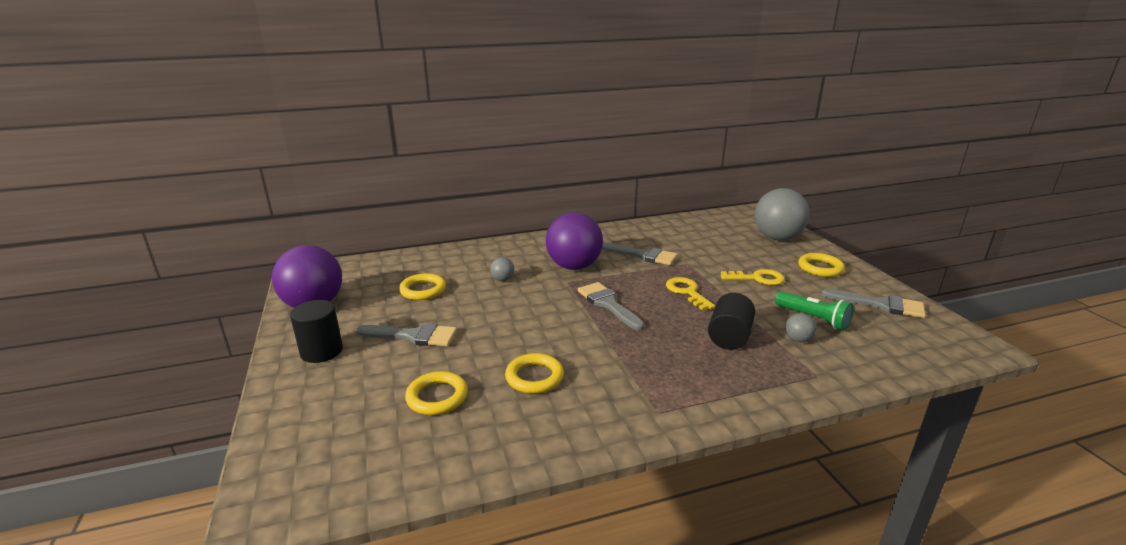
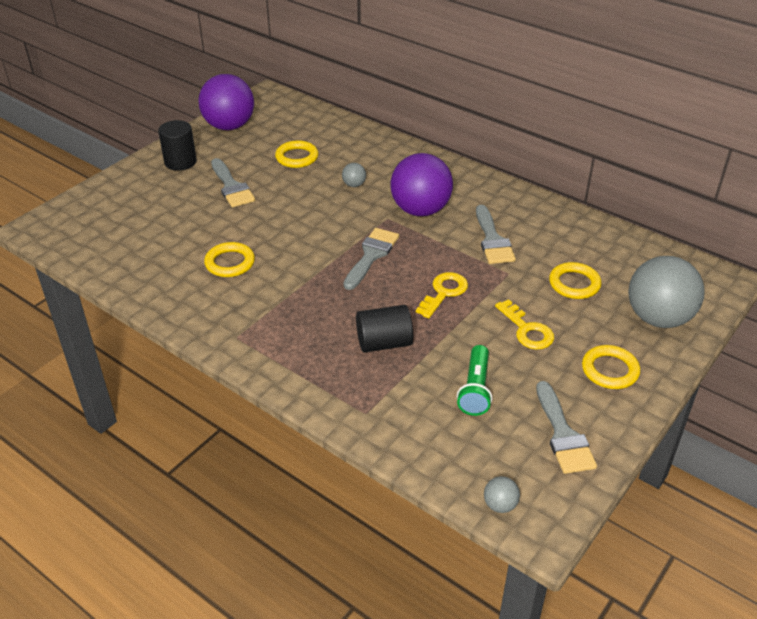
camera: 55 degrees right, 15 degrees up
(437, 397) = (172, 233): yellow ring -> yellow ring (574, 284)
(798, 339) = (421, 387): grey ball -> grey ball (500, 505)

